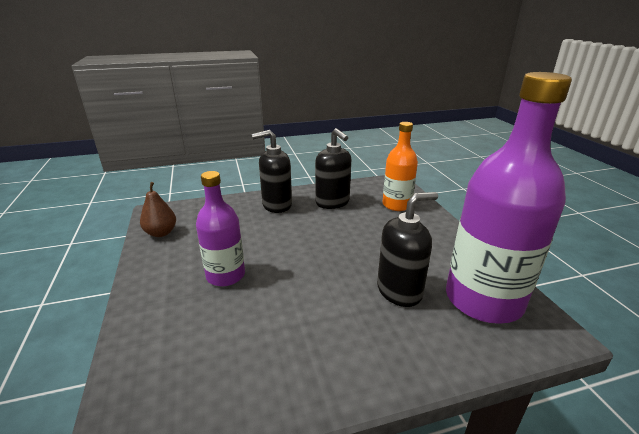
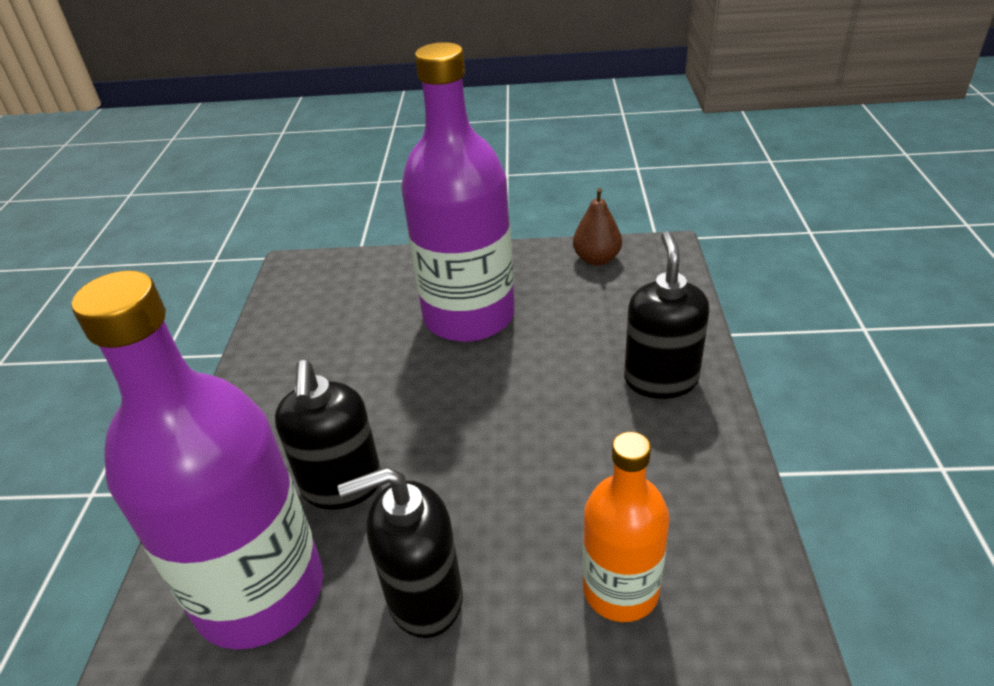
camera: 110 degrees right, 10 degrees up
(225, 275) = (469, 316): purple bottle -> purple bottle, size x1.79
(332, 202) = (656, 467): black soap dispenser -> black soap dispenser (424, 598)

